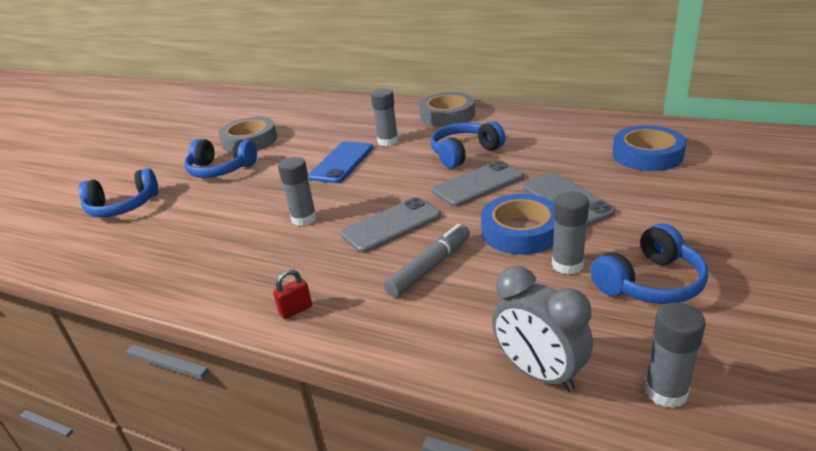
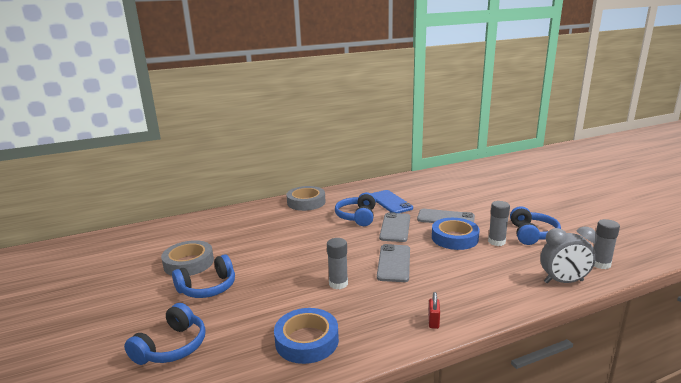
camera: 50 degrees left, 10 degrees down
(341, 162) = (294, 248): blue phone -> blue phone (390, 202)
(388, 141) = (299, 227): grey glue stick -> none
(429, 267) = (450, 270): grey marker -> none
(647, 155) = (439, 189): blue tape -> blue tape (307, 340)

